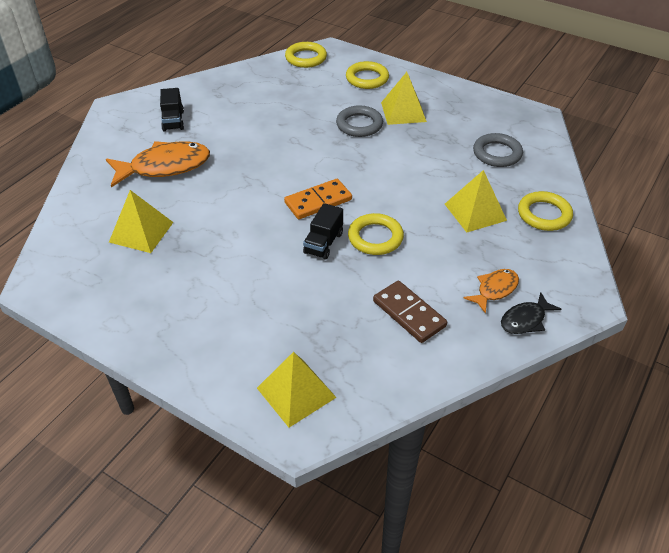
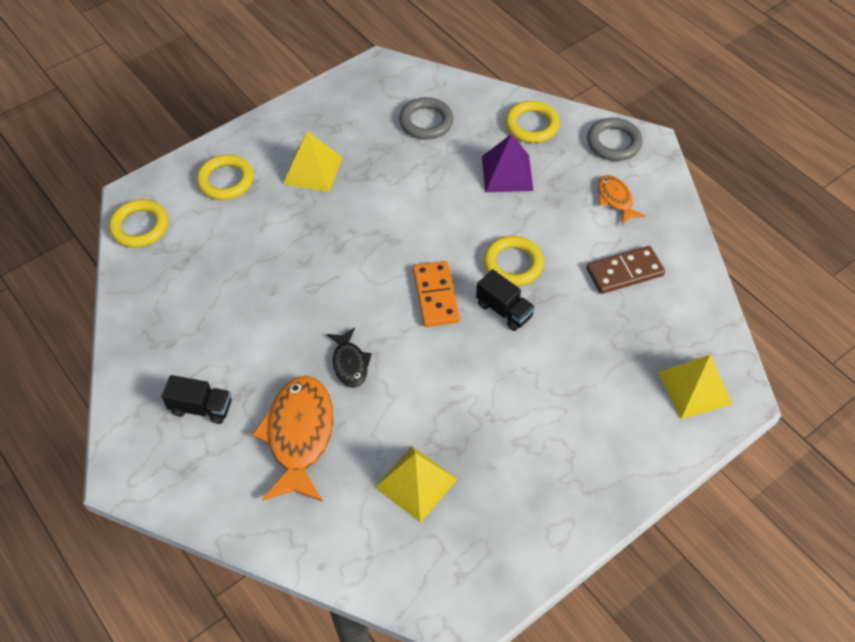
camera: 70 degrees left, 10 degrees up
(359, 125) = (315, 217): grey ring -> grey ring (613, 142)
(475, 212) = (507, 173): yellow pyramid -> purple pyramid
(525, 320) = (657, 193): black fish -> black fish (350, 363)

